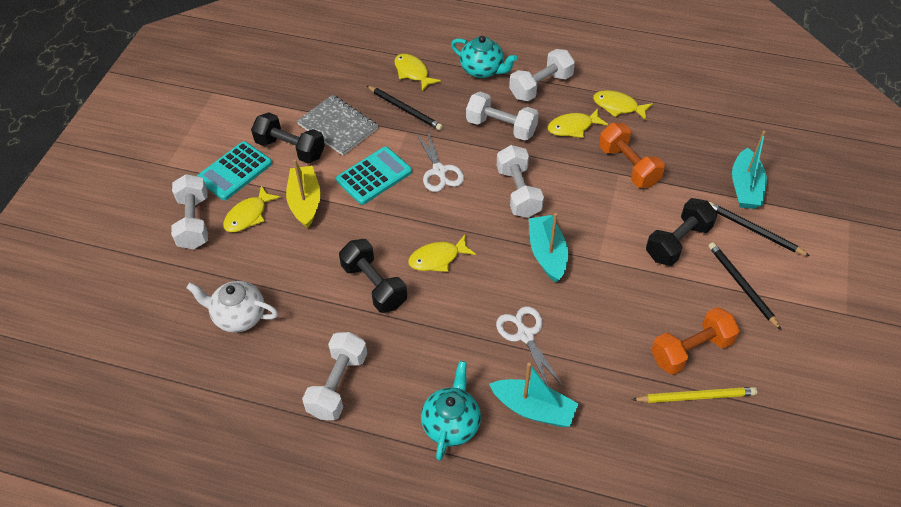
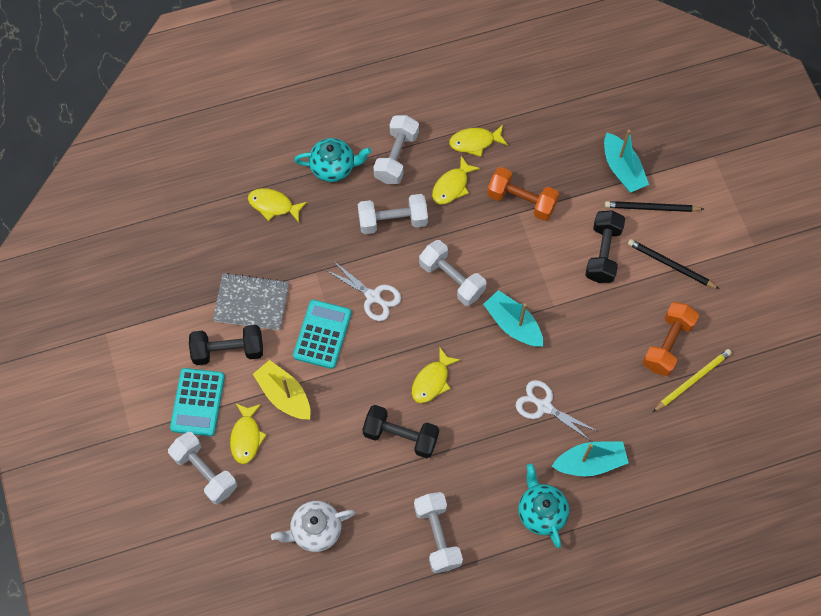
camera: 35 degrees left, 15 degrees up
(405, 109) = (297, 250): black pencil -> none

